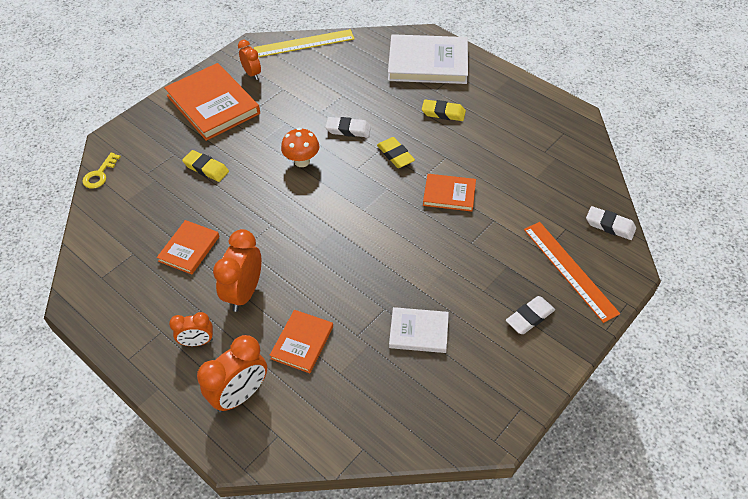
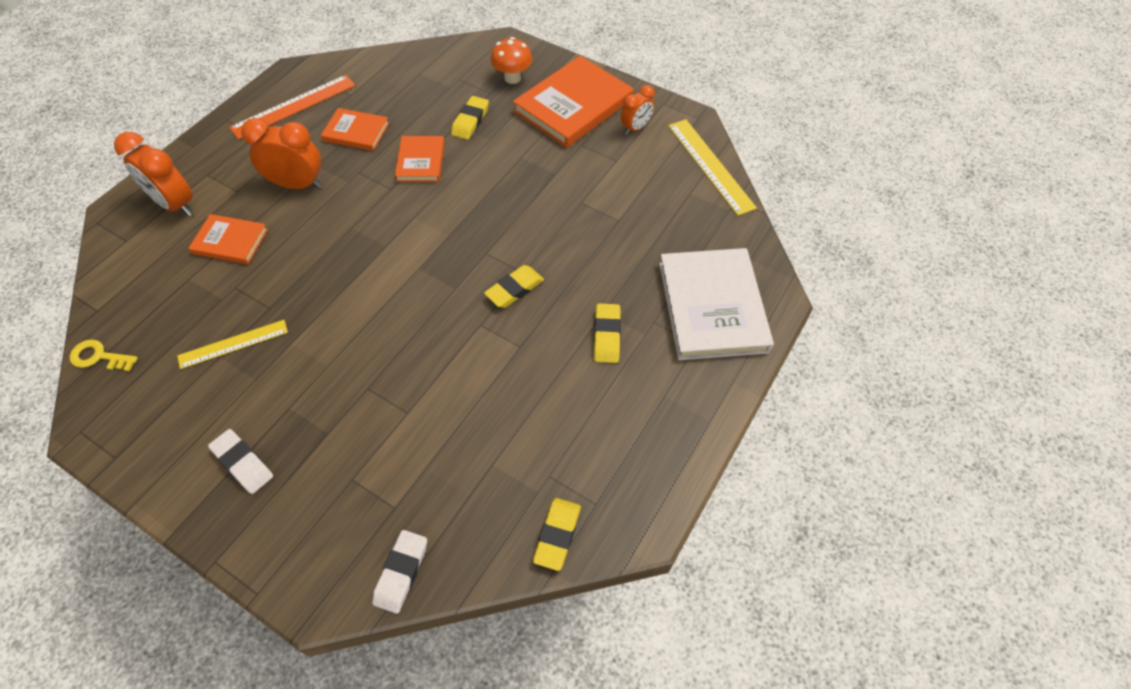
camera: 80 degrees right, 5 degrees up
(100, 174) = (453, 47): yellow key -> yellow key (99, 357)
(197, 342) = (240, 162): orange clock -> none
(302, 161) = (491, 199): orange mushroom -> orange mushroom (512, 78)
(348, 130) = (553, 234): white eraser -> none
(418, 332) = (233, 344): white book -> yellow ruler
(449, 194) = (449, 356): orange book -> orange book (420, 161)
(569, 270) = (318, 513): orange ruler -> orange ruler (294, 106)
(584, 151) = (557, 535): none -> yellow eraser

